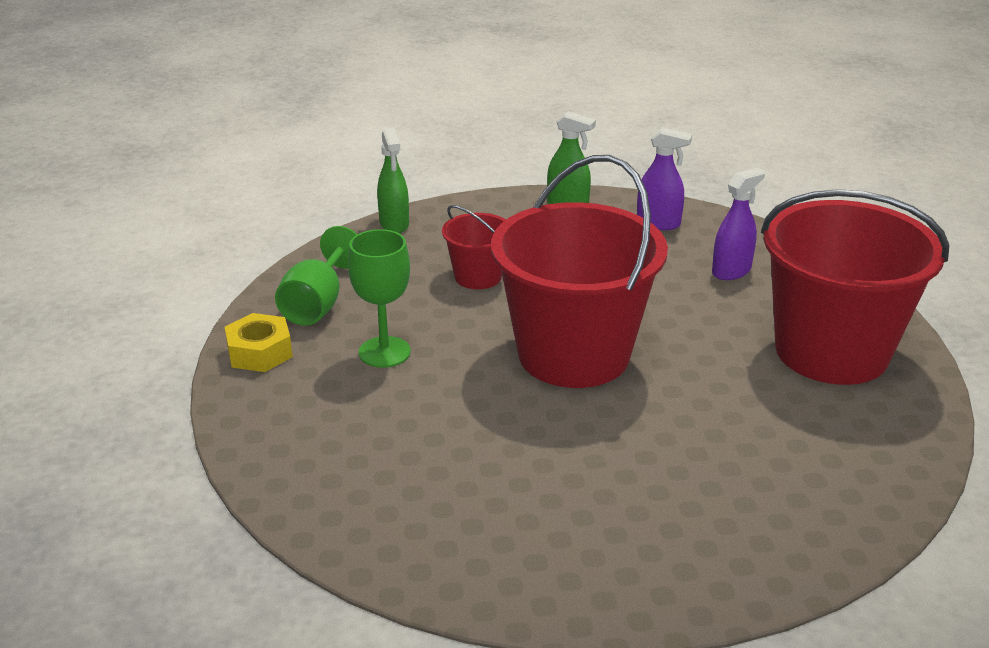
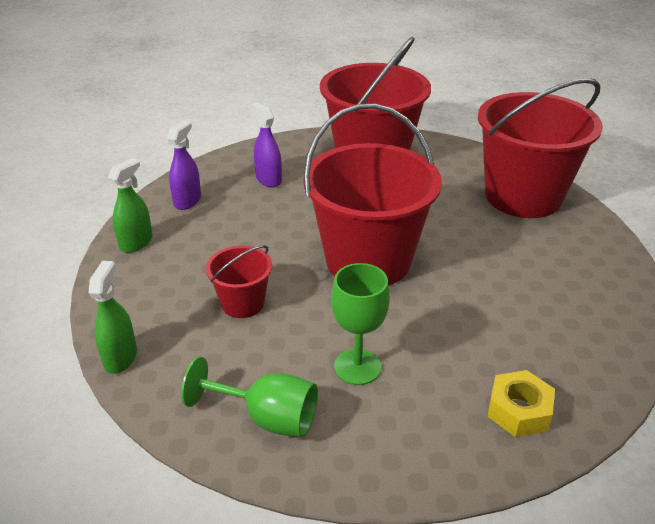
camera: 85 degrees left, 5 degrees up
(260, 352) = (351, 463): yellow nut -> yellow nut (519, 410)
(394, 224) = (120, 357): green spray bottle -> green spray bottle turned 75 degrees counterclockwise
(793, 507) = (522, 196): none -> red bucket

